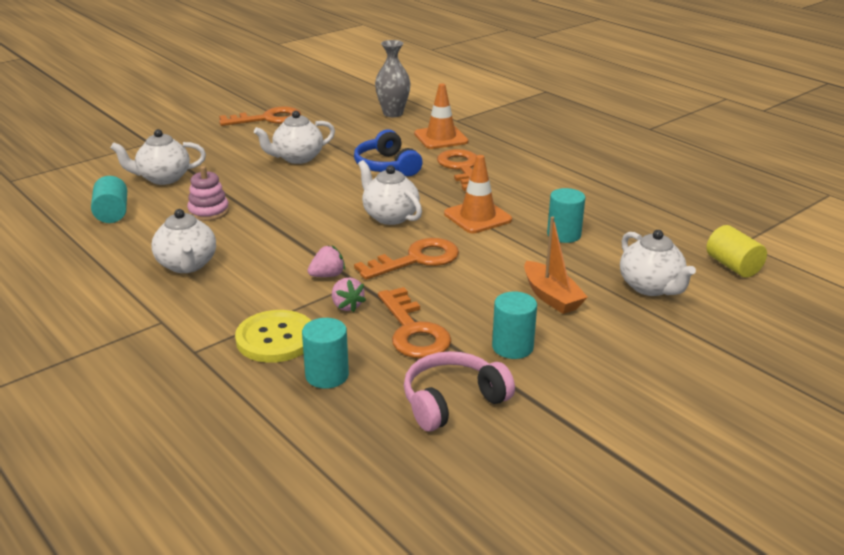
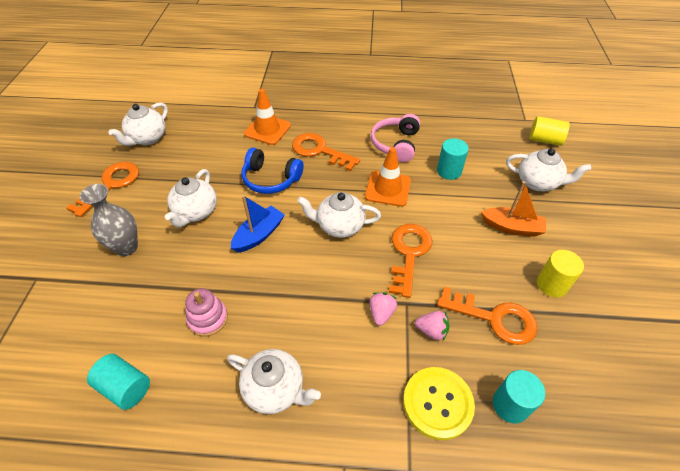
camera: 45 degrees left, 20 degrees up
(163, 178) = (113, 311): white teapot -> white teapot (147, 138)
(319, 190) = (259, 235): none -> blue boat
(393, 113) = (202, 124): grey vase -> grey vase (126, 247)
(452, 401) = (590, 357): pink headphones -> pink headphones (396, 144)
(512, 347) = (552, 284): turquoise cylinder -> yellow cylinder

